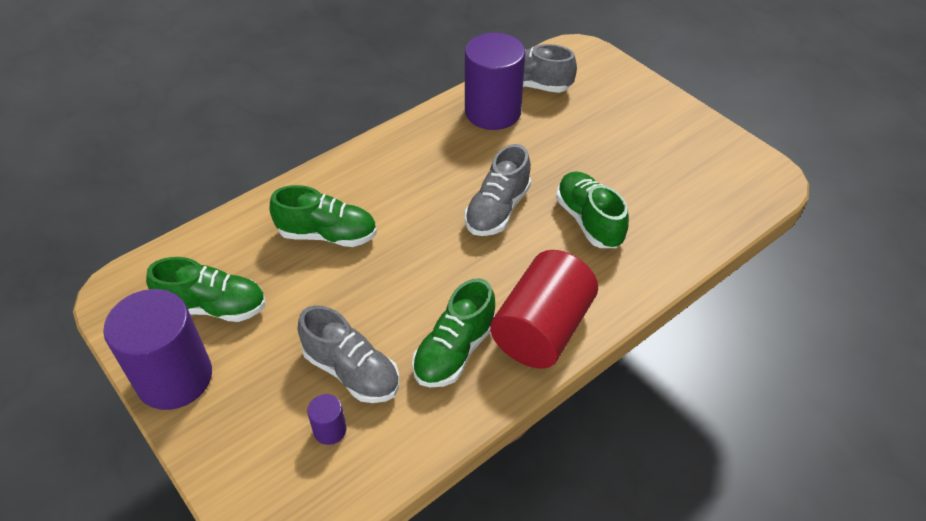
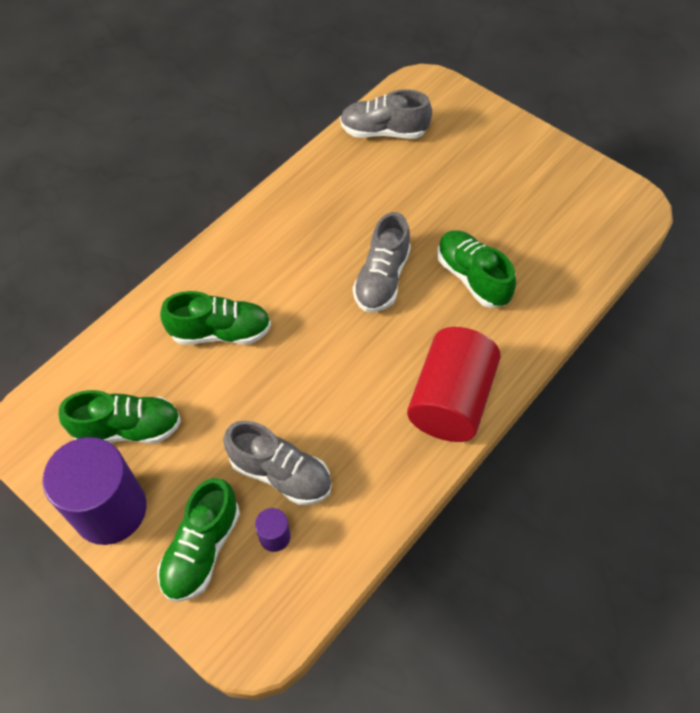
camera: 10 degrees left, 10 degrees up
(454, 351) = (373, 436): green shoe -> green shoe (202, 549)
(493, 112) = (353, 168): purple cylinder -> none

